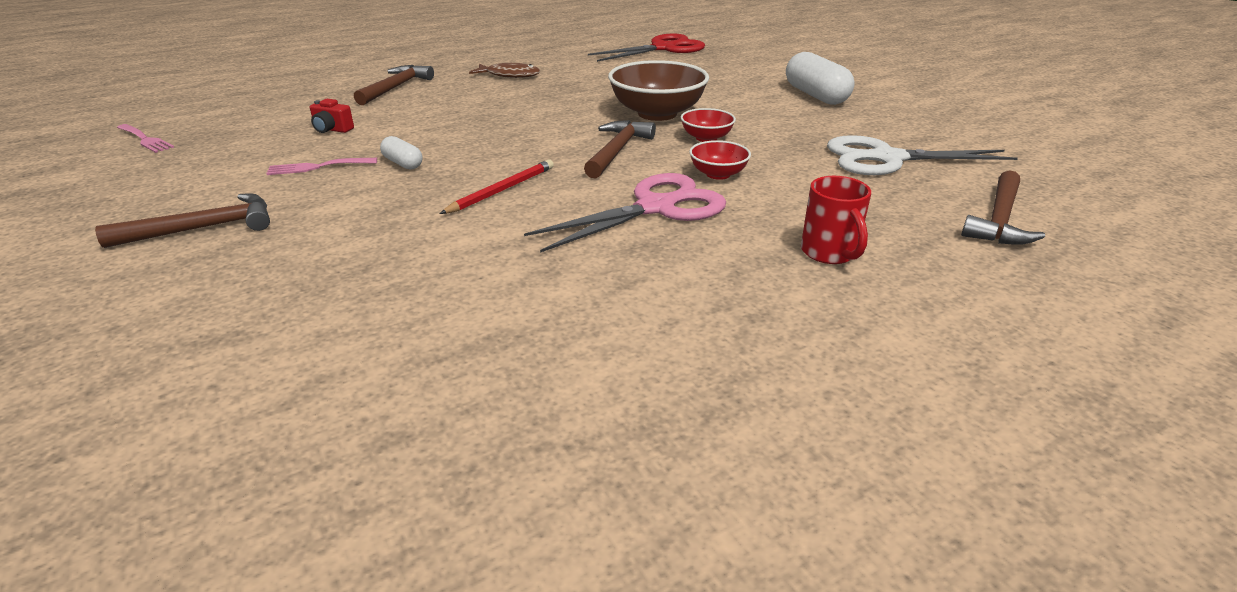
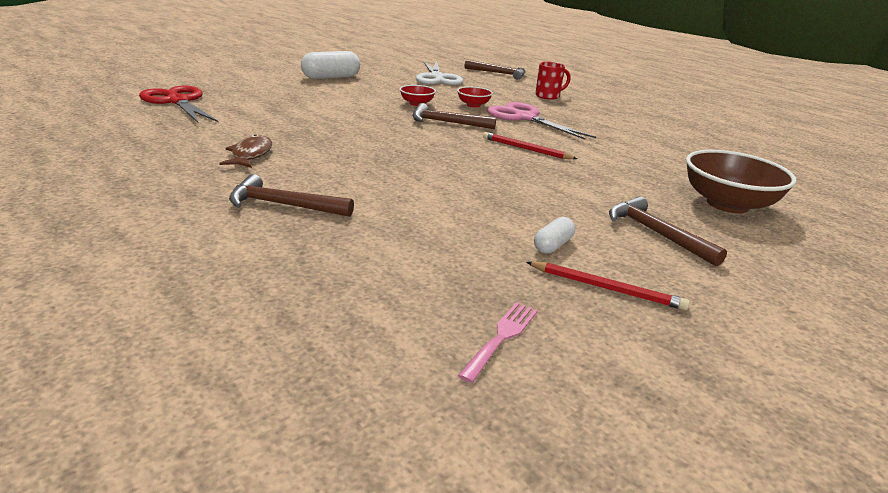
camera: 100 degrees left, 5 degrees down
(148, 181) = (606, 288): none -> red pencil
(317, 167) = (524, 211): pink fork -> none
(332, 130) = (432, 219): red camera -> none
(403, 163) = (499, 180): white capsule -> white capsule (552, 245)
(657, 113) = (370, 111): brown bowl -> brown bowl (727, 204)

